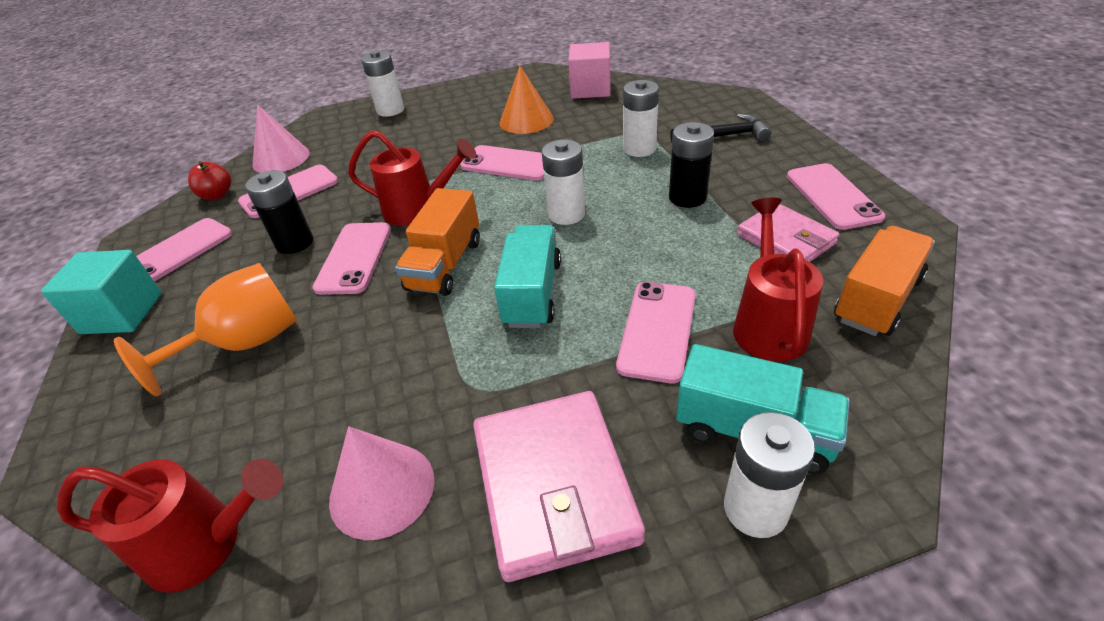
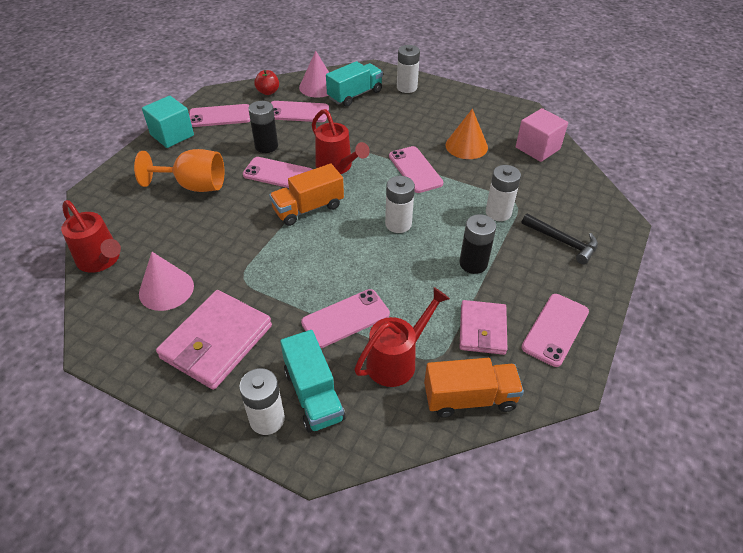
camera: 40 degrees right, 5 degrees up
(354, 258) = (278, 174): pink phone -> pink phone turned 60 degrees clockwise
(532, 293) = (322, 254): turquoise truck -> turquoise truck (355, 95)

